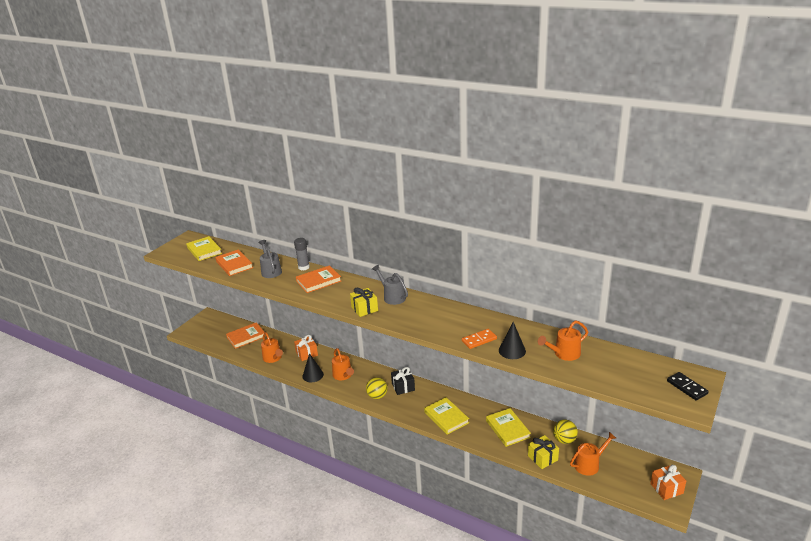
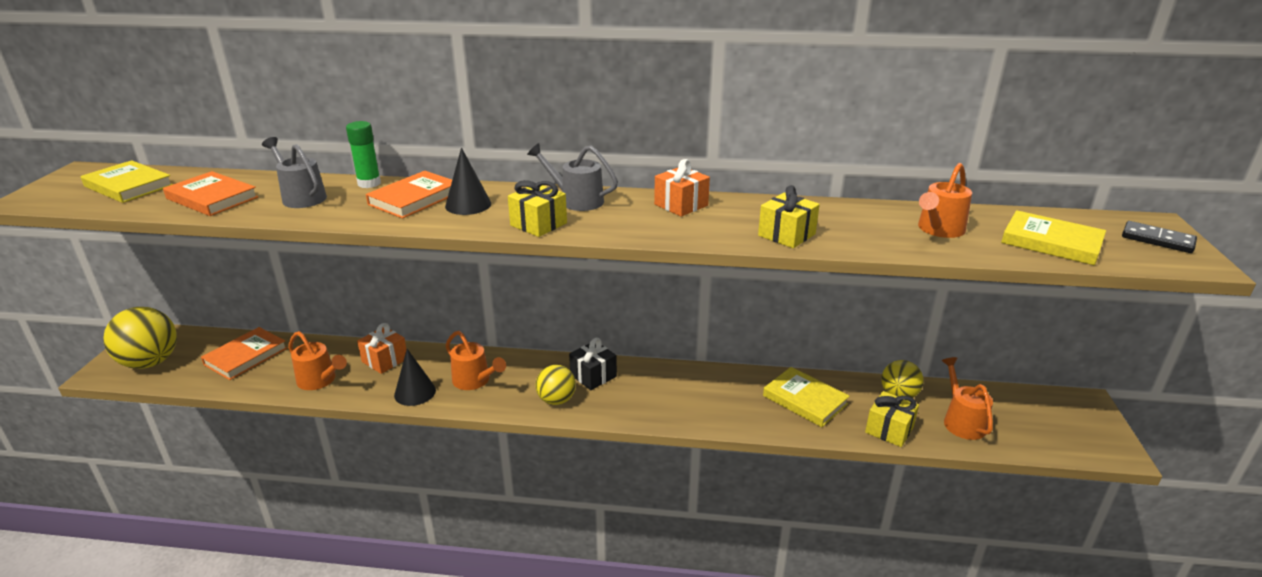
camera: 25 degrees left, 0 degrees up
(206, 331) = (150, 362): none -> yellow ball
(304, 267) = (369, 183): grey glue stick -> green glue stick
(446, 417) = (697, 406): yellow book -> yellow book (1051, 242)
(479, 340) = (786, 235): orange domino -> yellow gift
(512, 350) = (855, 240): black cone -> black cone (468, 205)
(589, 464) = (961, 421): orange watering can -> orange watering can turned 45 degrees counterclockwise
(666, 488) = (1088, 427): orange gift -> orange gift (681, 205)

